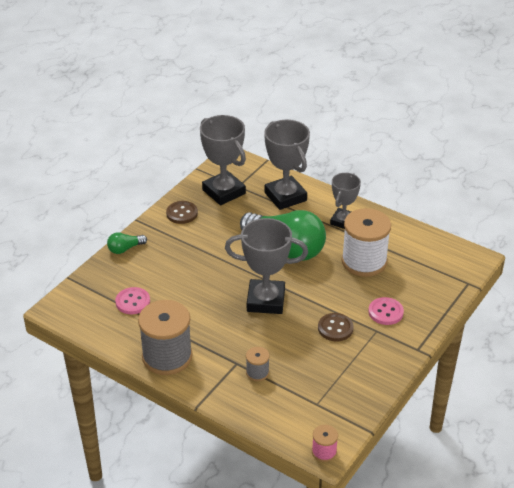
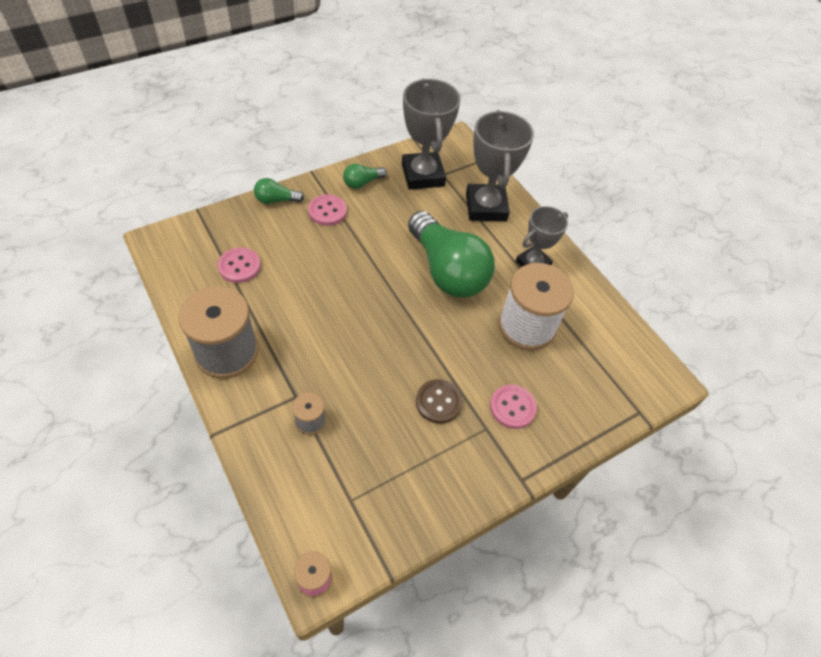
camera: 20 degrees right, 15 degrees up
(170, 242) = (327, 211): none -> pink button
(182, 213) = (362, 183): brown button -> green light bulb
(266, 301) = (381, 328): grey trophy -> none

